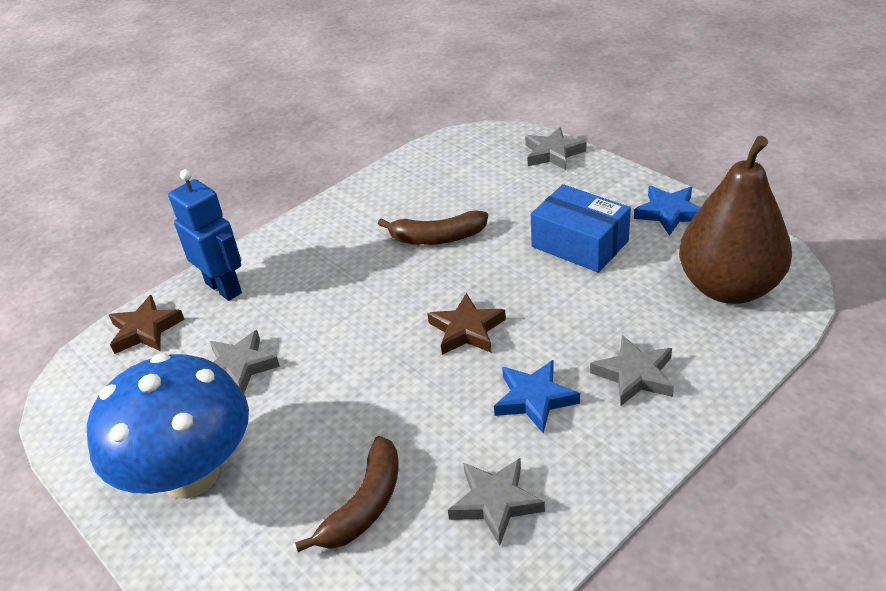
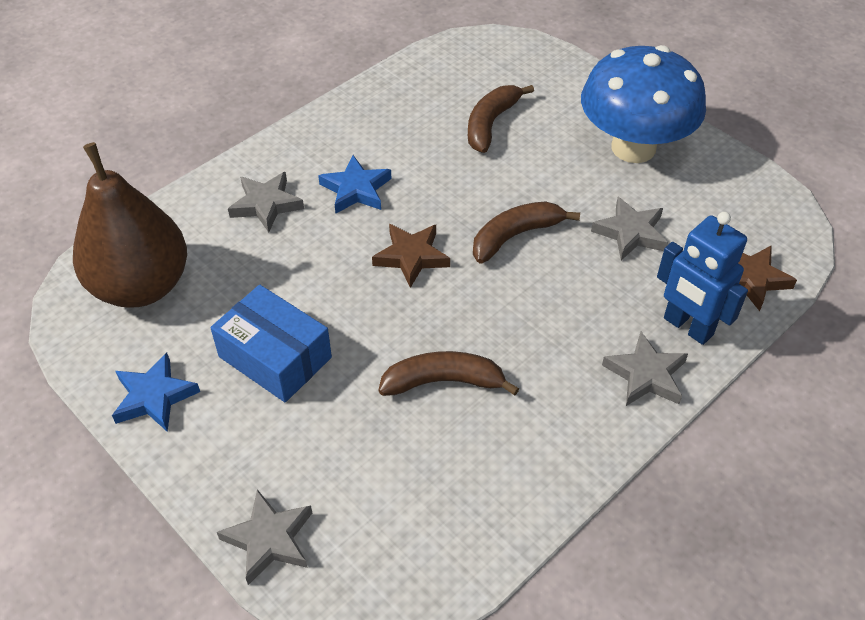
camera: 175 degrees right, 10 degrees up
(359, 356) = (515, 236): none -> brown banana
(495, 502) = (395, 121): grey star -> grey star (646, 374)

